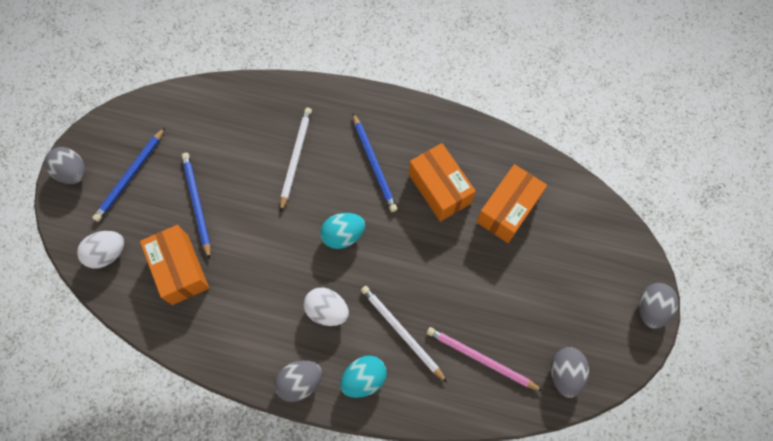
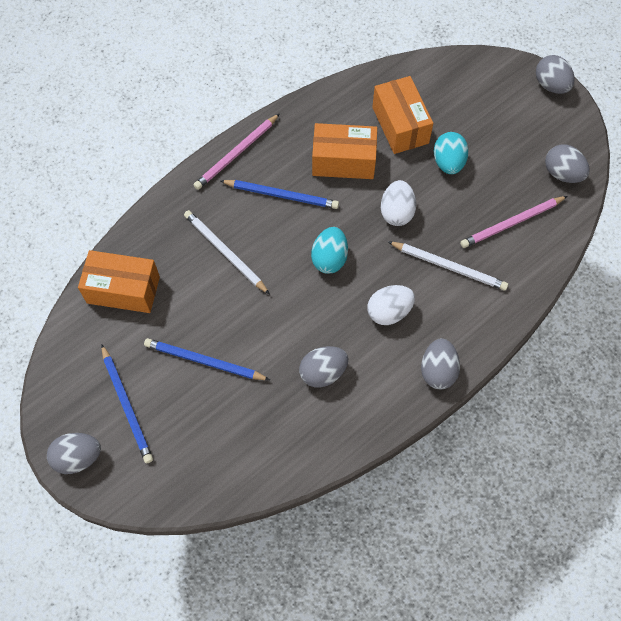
camera: 55 degrees left, 5 degrees down
(108, 253) = (193, 470): white egg -> white egg (396, 212)
(180, 269) = (259, 412): orange box -> orange box (123, 290)
(242, 294) = (323, 372): none -> grey egg
(364, 378) = (469, 319): turquoise egg -> turquoise egg (448, 162)
(387, 108) = (236, 154): none -> pink pencil
(401, 332) = (449, 267): white pencil -> white pencil turned 150 degrees counterclockwise

